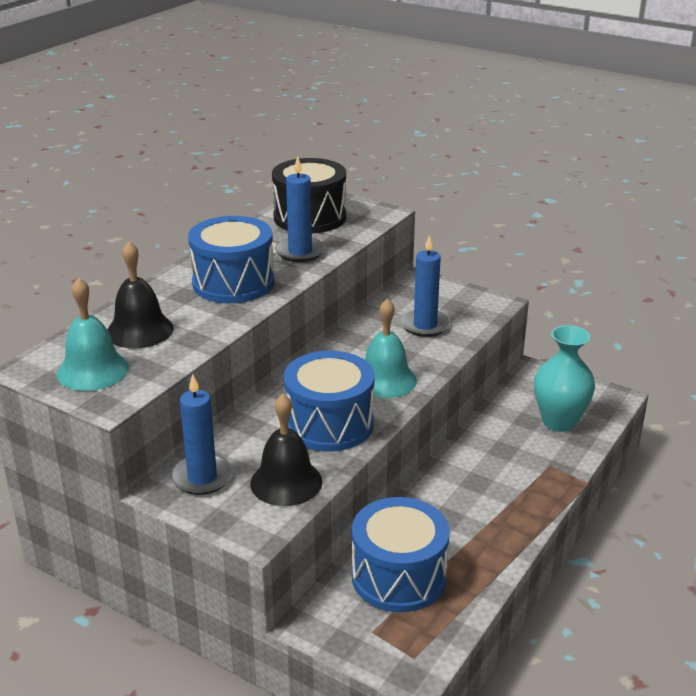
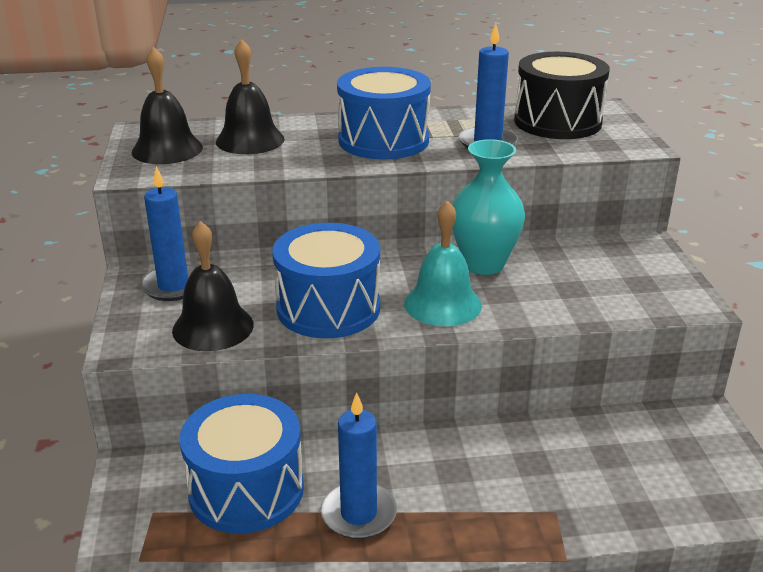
camera: 50 degrees right, 0 degrees up
(93, 370) = (167, 149): turquoise bell -> black bell
(425, 325) = (573, 283): blue candle -> blue candle (358, 514)
(559, 422) = (643, 480): turquoise vase -> turquoise vase (483, 264)

